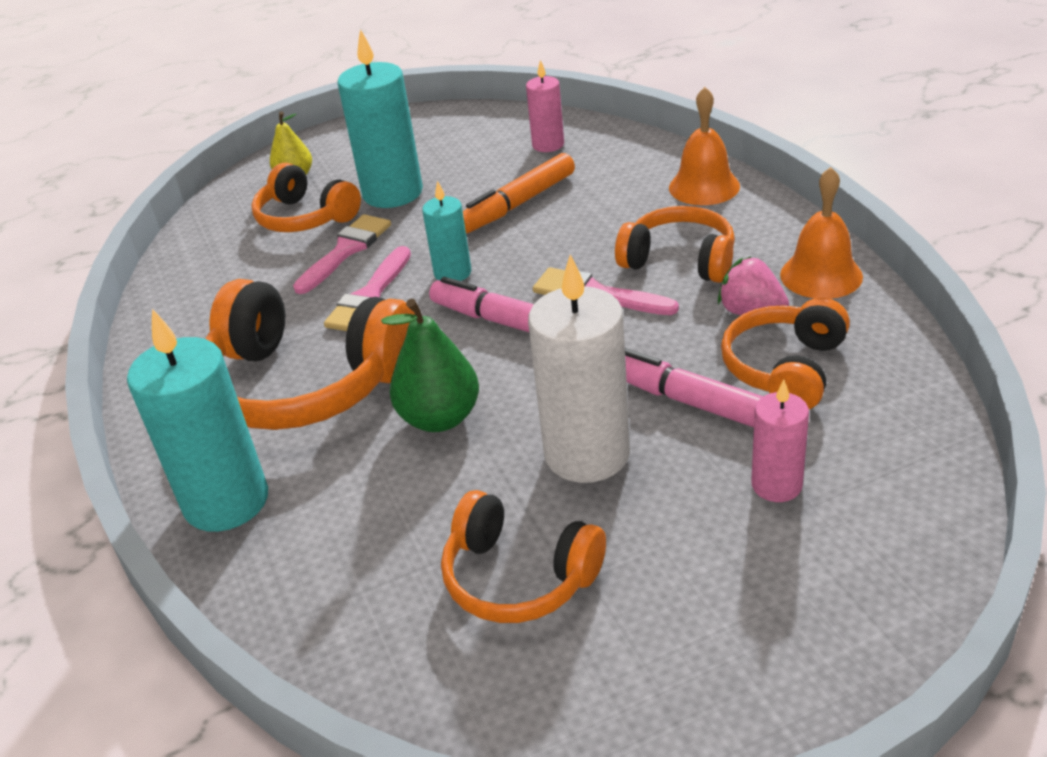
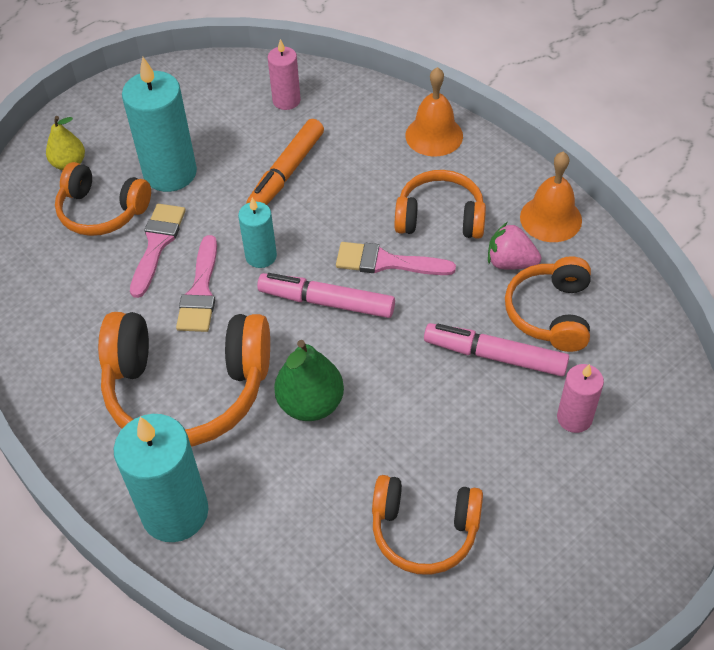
camera: 20 degrees left, 15 degrees up
(587, 454) = (434, 416): white candle -> none

